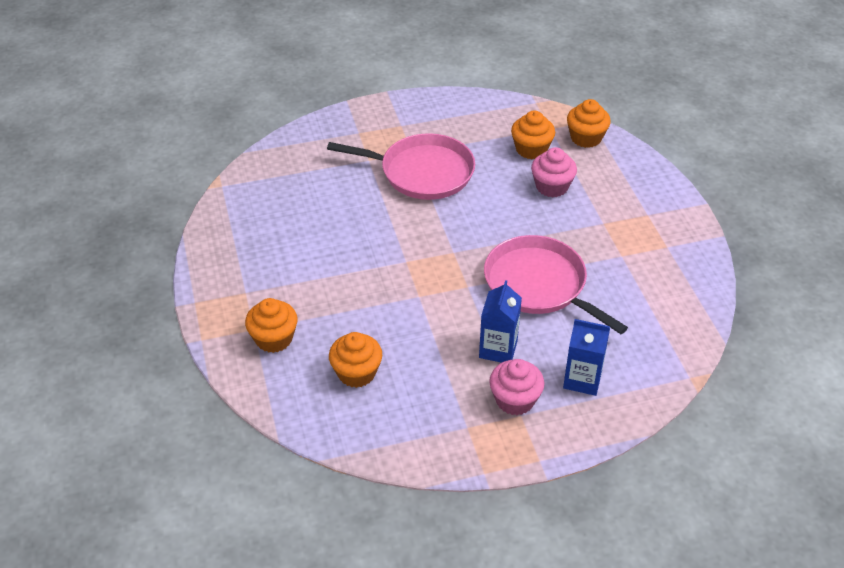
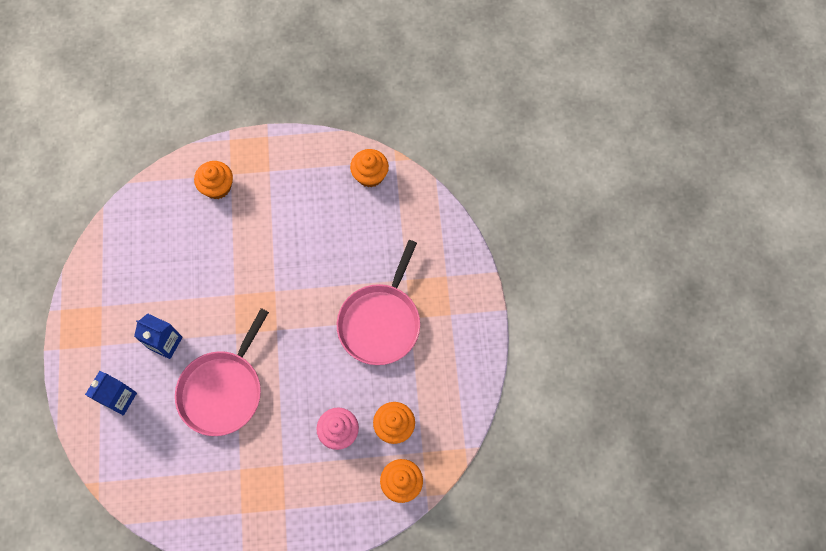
camera: 100 degrees right, 25 degrees up
(356, 373) = (170, 239): orange cupcake -> orange cupcake (370, 175)
(515, 400) = (115, 344): pink cupcake -> none
(539, 285) = (223, 390): pink pan -> pink pan turned 150 degrees clockwise

